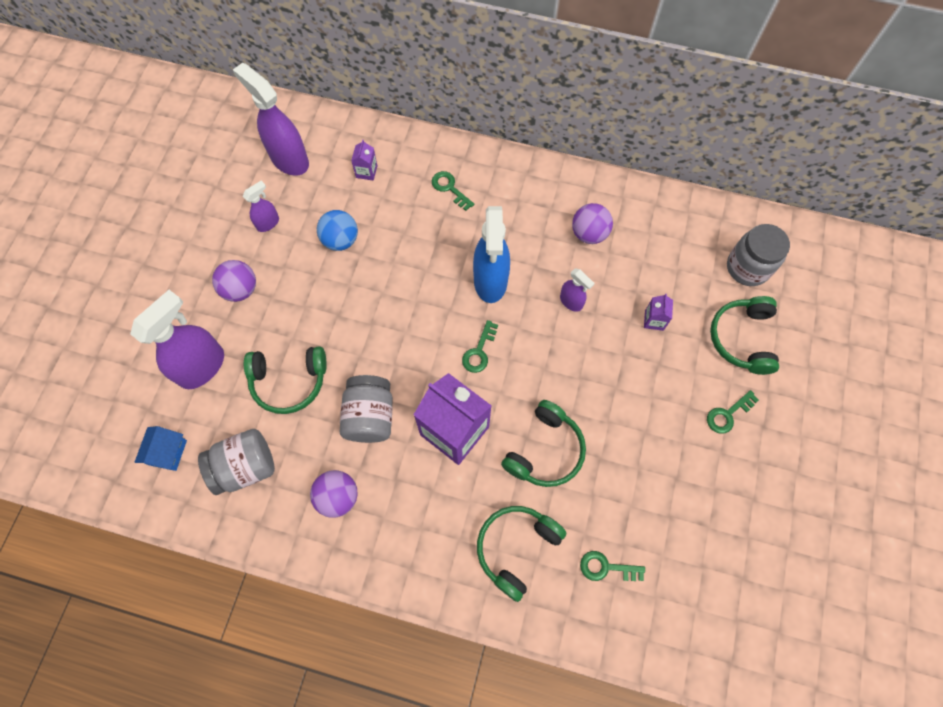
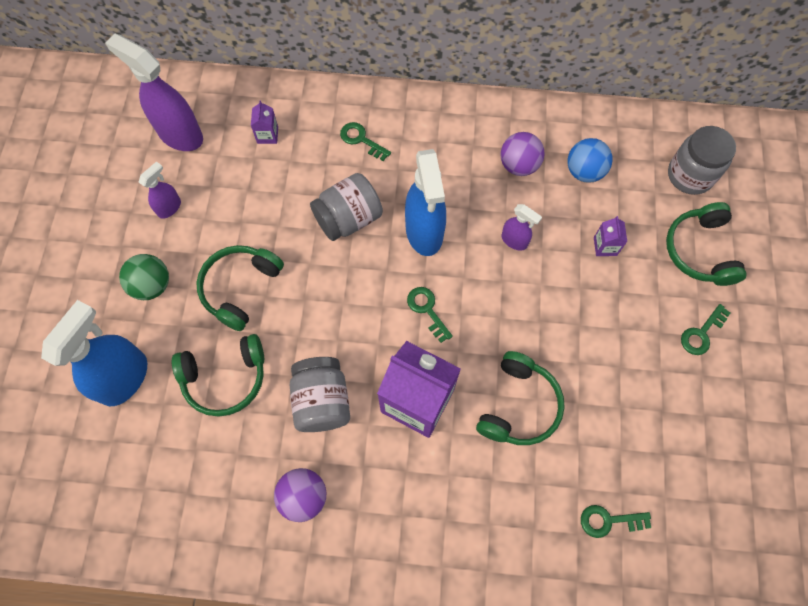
camera: 10 degrees left, 0 degrees up
(167, 452) = (102, 481): blue house -> none
(202, 366) = (125, 378): purple spray bottle -> blue spray bottle
(240, 289) = (152, 285): purple ball -> green ball
(245, 467) = (194, 481): grey jar -> grey jar (348, 219)
(340, 240) = (253, 214): blue ball -> blue ball (584, 171)
(479, 351) = (427, 310): green key -> green key turned 135 degrees clockwise
(516, 548) = (509, 517): green headphones -> green headphones (240, 288)

